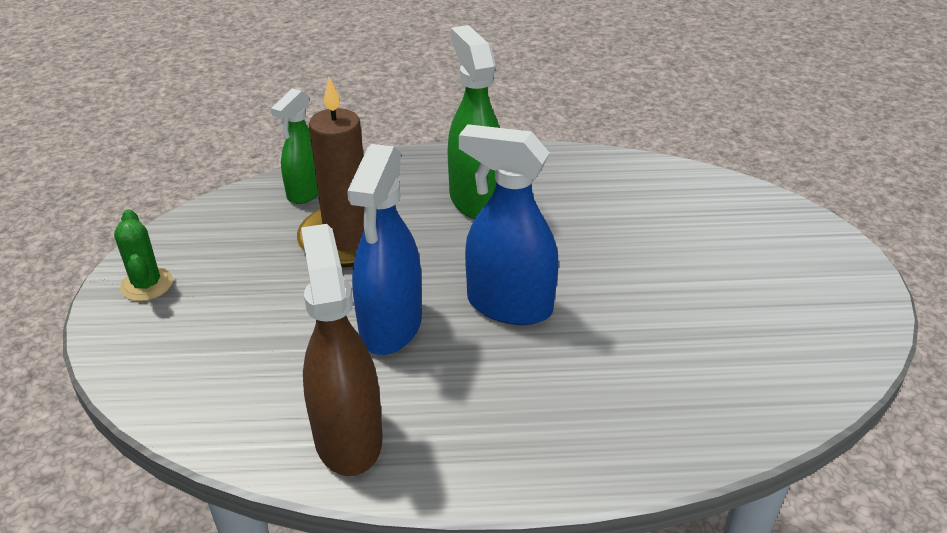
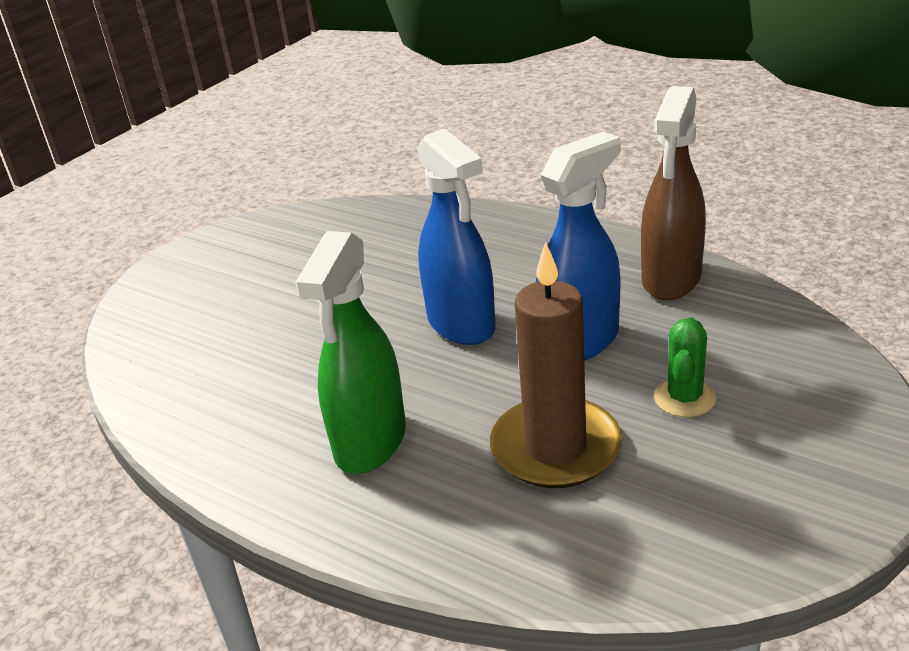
camera: 140 degrees left, 5 degrees down
(147, 285) = (828, 479): green cactus -> green cactus (684, 398)
(306, 192) = (560, 547): green spray bottle -> none

